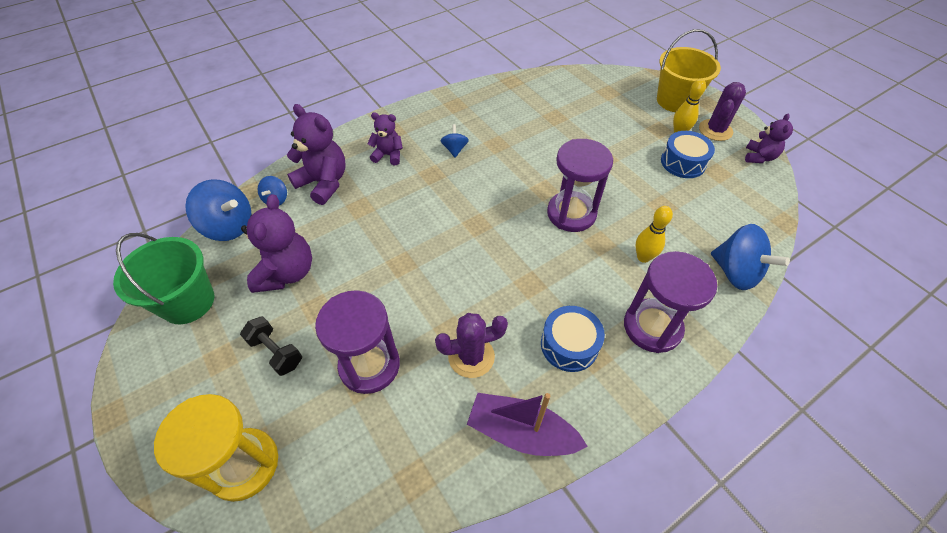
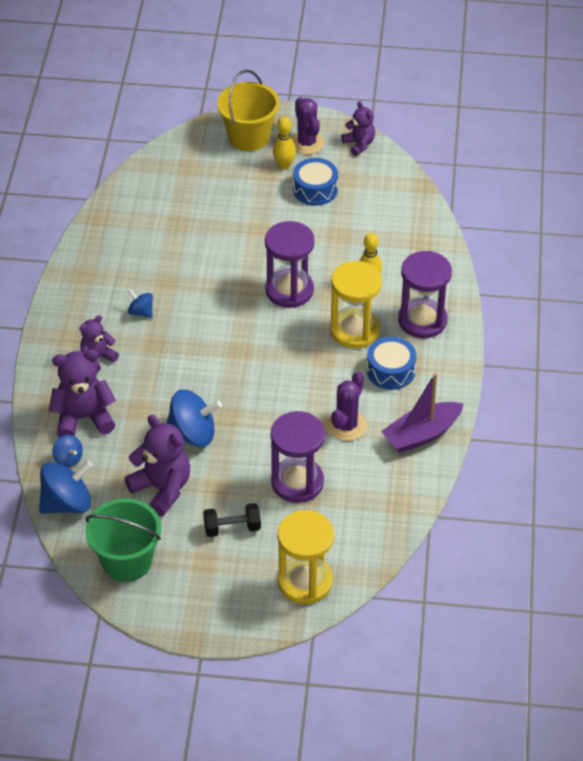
camera: 50 degrees left, 5 degrees down
(582, 284) = (354, 330): none -> yellow hourglass
(735, 272) = (430, 246): blue spinning top -> blue spinning top (192, 434)

